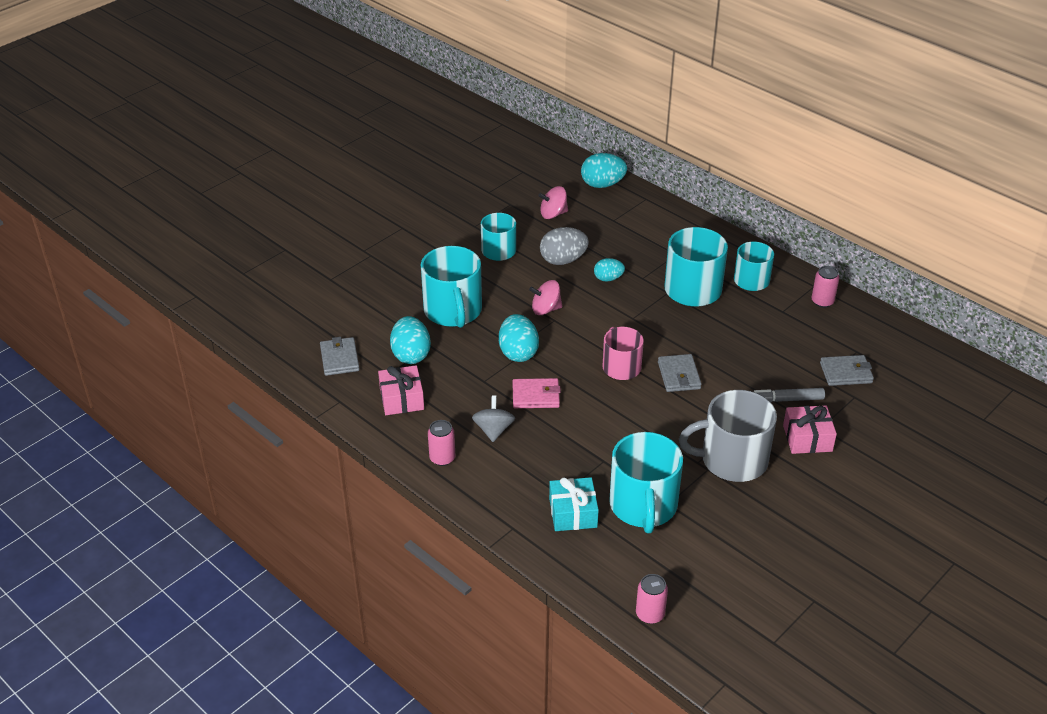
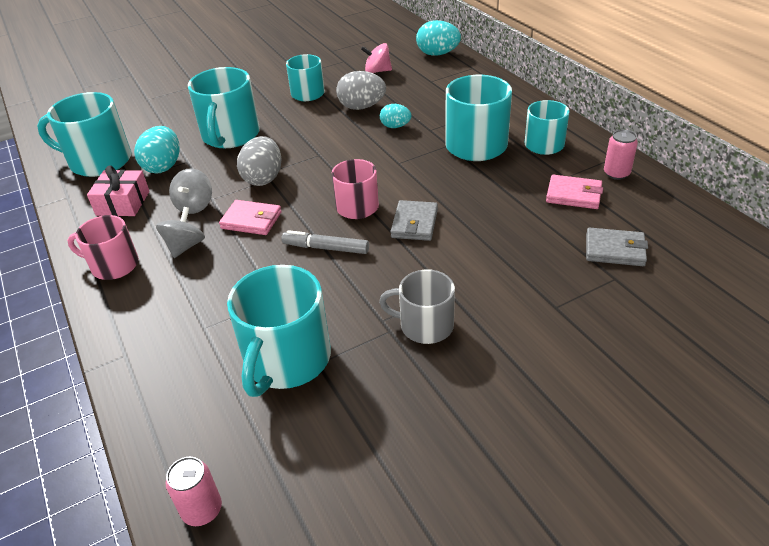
camera: 20 degrees right, 0 degrees up
(339, 359) = (99, 161): grey wallet -> turquoise mug
(442, 458) = (113, 265): pink can -> pink mug
(473, 390) = (195, 205): none -> grey spinning top
(518, 353) = (263, 178): turquoise egg -> grey egg
(546, 309) = (317, 145): pink spinning top -> none
(573, 513) = (201, 351): turquoise gift -> none
(732, 460) = (425, 325): grey mug -> grey mug, size x0.63
(786, 400) = (526, 268): grey marker -> grey marker (326, 248)
(796, 328) = (573, 195): none -> pink wallet
(807, 438) = (532, 317): pink gift -> none

